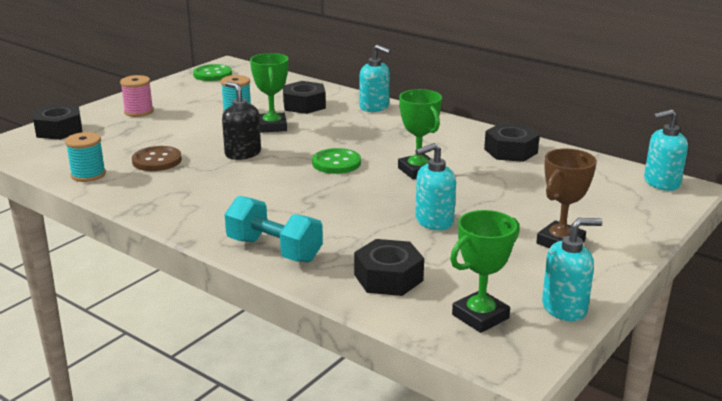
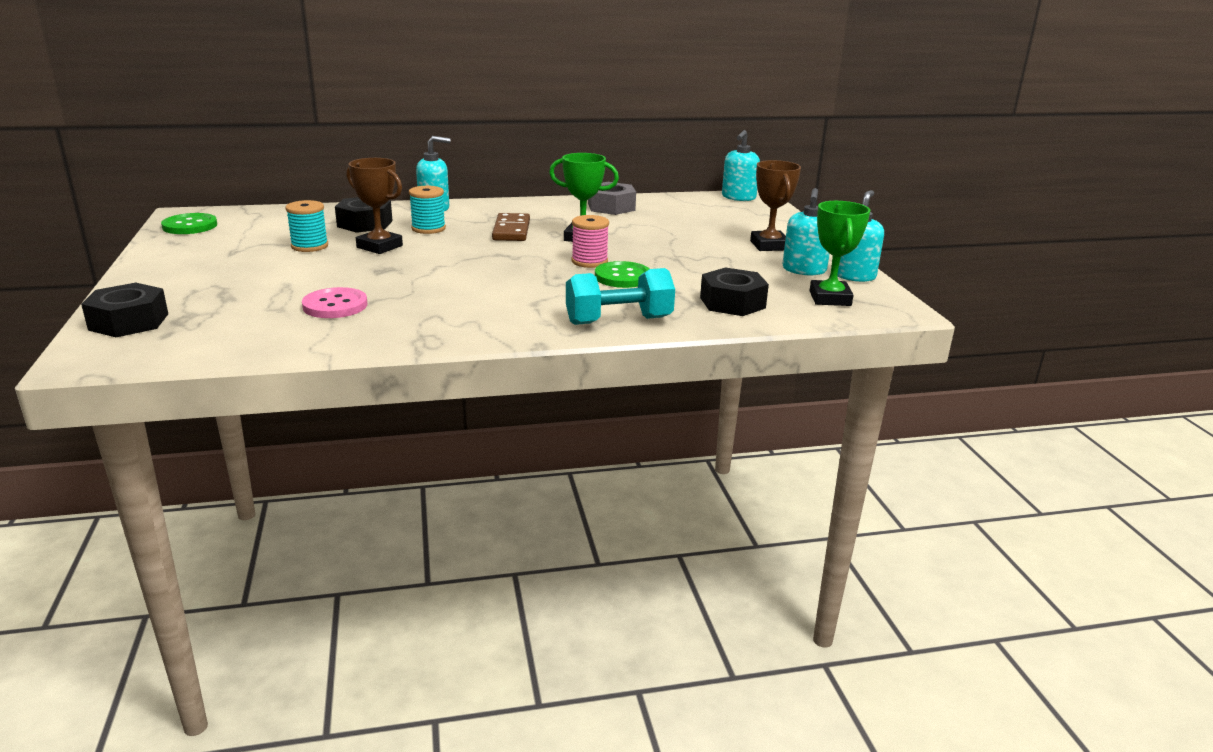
camera: 50 degrees left, 0 degrees up
(88, 175) = (290, 341): turquoise spool -> turquoise spool (428, 228)
(139, 112) = (191, 277): pink spool -> pink spool (589, 261)
(157, 160) = (335, 305): brown button -> pink button
(242, 153) = (408, 273): black soap dispenser -> none
(272, 126) = (379, 246): green trophy -> brown trophy
(336, 163) = (508, 253): green button -> green button (622, 277)
(382, 145) = (511, 230): none -> brown domino
(434, 221) = (673, 262): turquoise soap dispenser -> turquoise soap dispenser (804, 270)
(510, 151) = (611, 207): black nut -> grey nut

